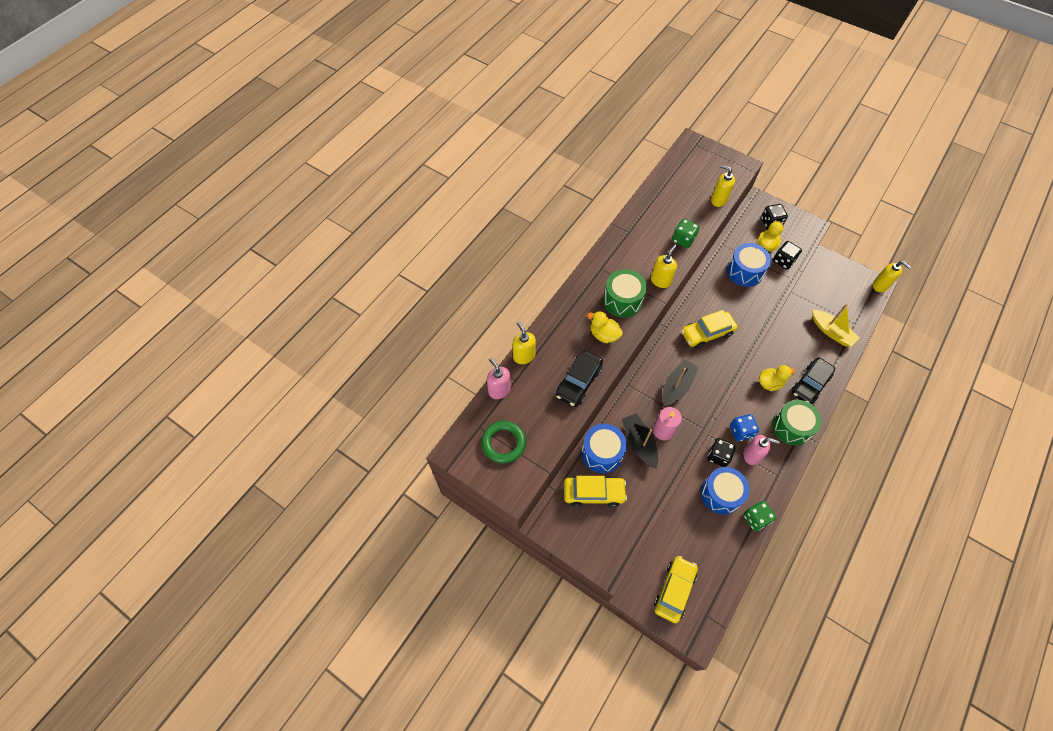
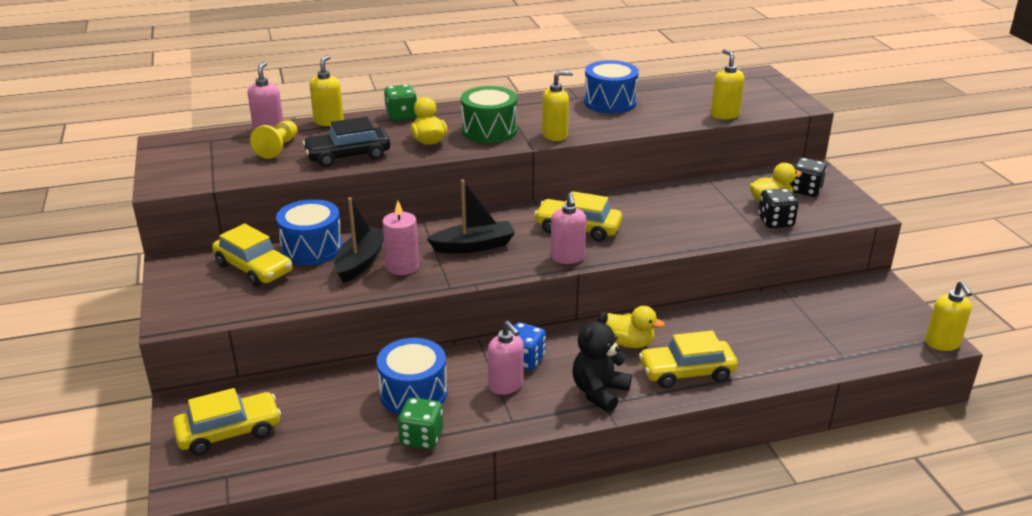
camera: 40 degrees right, 30 degrees down
(503, 443) = (211, 157): green ring -> none
(530, 405) = (278, 148): none -> yellow pawn
(683, 240) = (631, 122): green dice -> green dice (401, 116)
(718, 456) = (463, 363): black dice -> none
(728, 362) = (567, 257): none -> pink soap dispenser
(745, 272) = (706, 208): blue drum -> blue drum (610, 102)
(791, 427) = (599, 392): green drum -> black teddy bear
(810, 384) = (687, 372): black car -> yellow car
(831, 332) = (793, 345): yellow boat -> none

